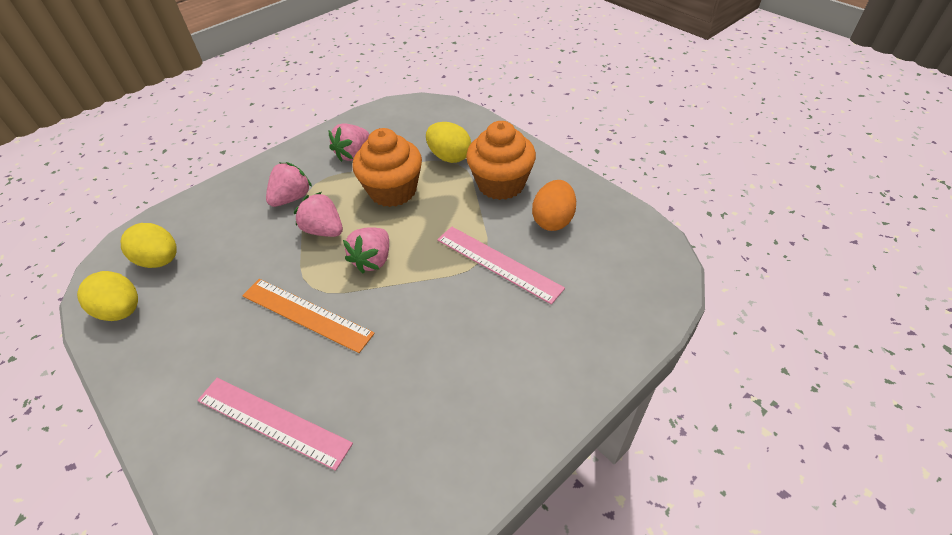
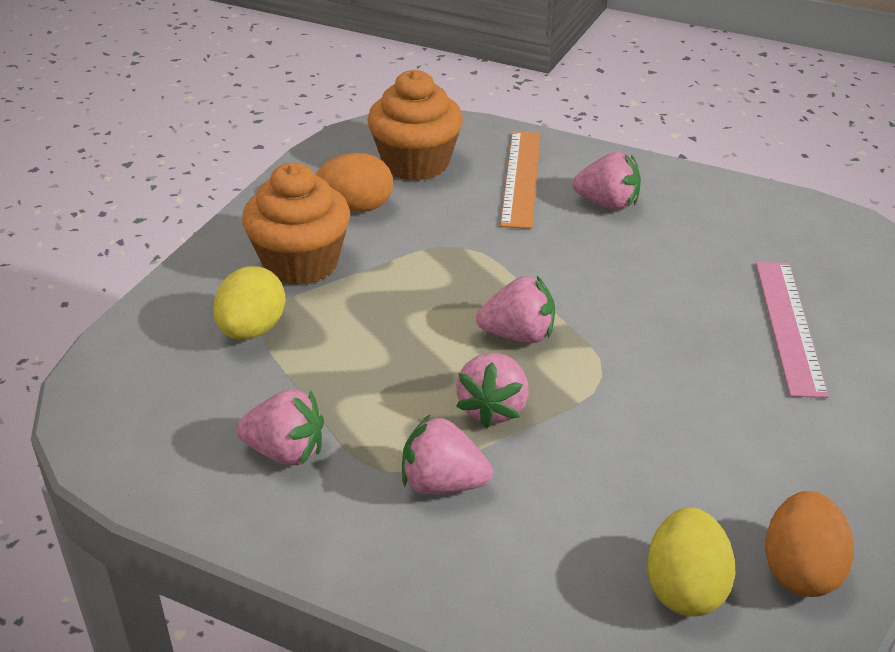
camera: 115 degrees left, 10 degrees down
(122, 311) = (800, 570): yellow egg -> orange egg
(306, 314) = (646, 360): orange ruler -> orange ruler (521, 178)
(393, 191) = (365, 365): orange cupcake -> orange cupcake (416, 163)
(491, 372) = (607, 204): none -> pink strawberry
(498, 263) = (457, 231): pink ruler -> none

